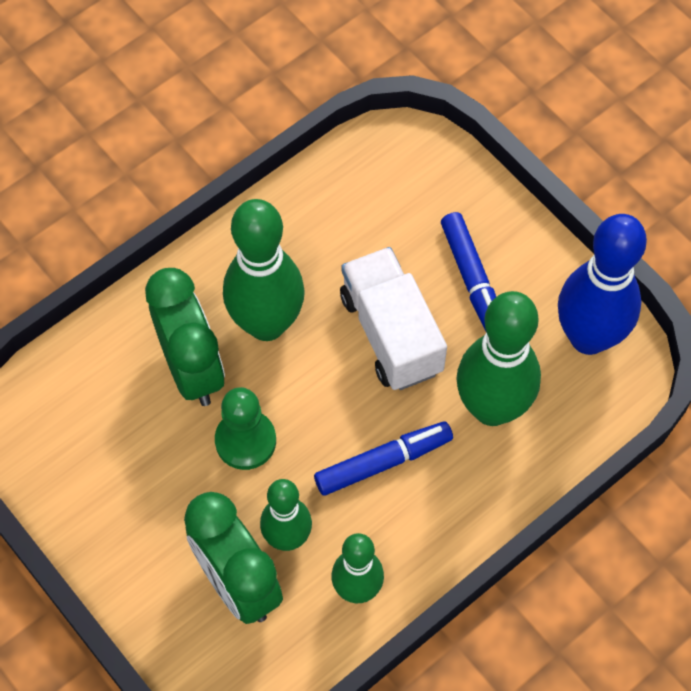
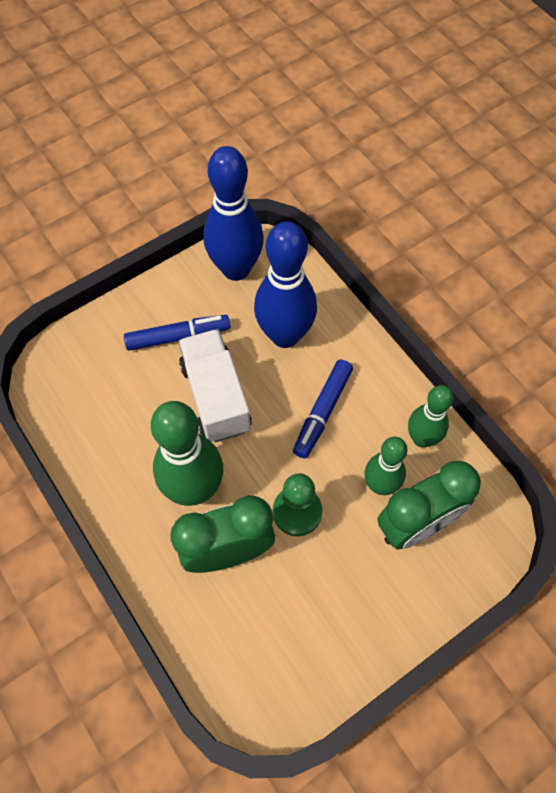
camera: 85 degrees left, 0 degrees up
(383, 462) = (322, 412): blue marker -> blue marker turned 135 degrees counterclockwise
(391, 333) = (215, 397): white truck -> white truck turned 90 degrees clockwise
(492, 408) = (285, 335): green bowling pin -> blue bowling pin

